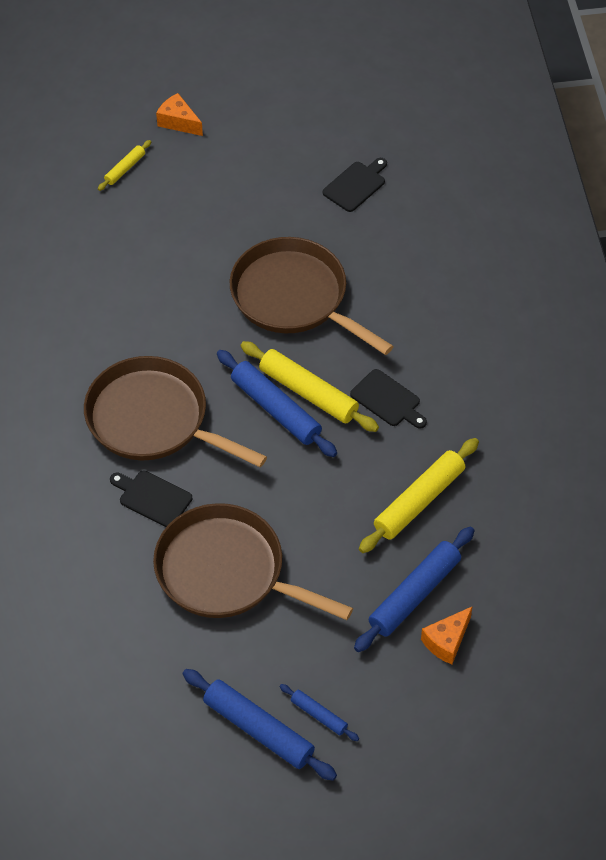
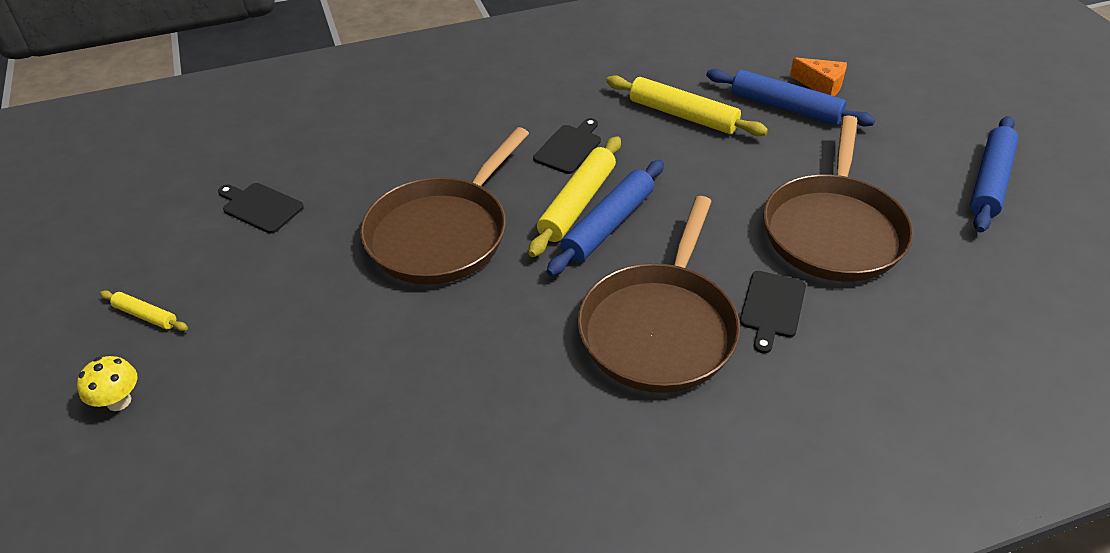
camera: 100 degrees left, 10 degrees down
(125, 169) = (212, 450): yellow rolling pin -> yellow rolling pin (146, 315)
(178, 122) = (119, 401): orange cheese -> yellow mushroom
(319, 715) = (946, 146): blue rolling pin -> none

